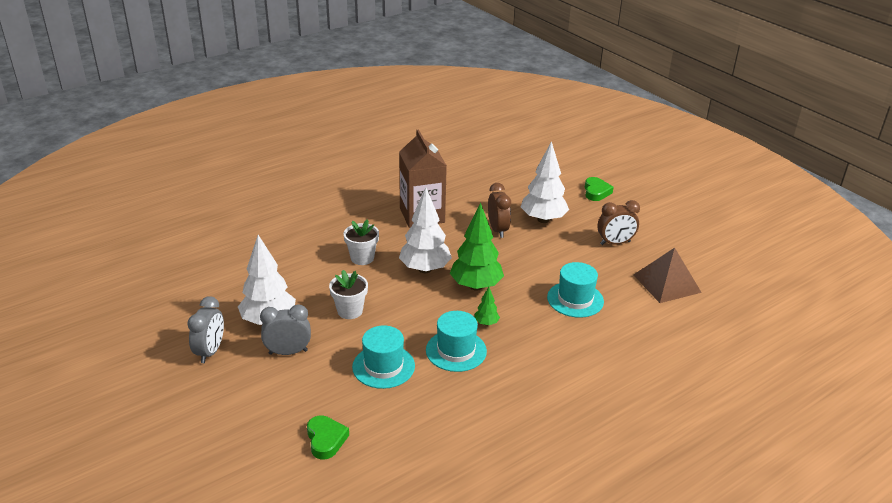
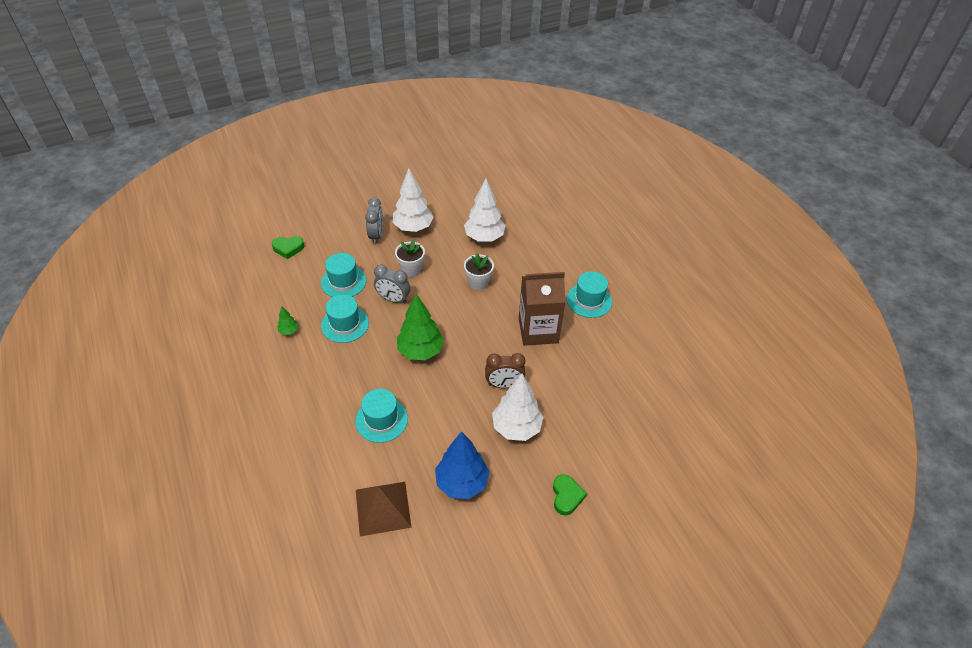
camera: 100 degrees right, 15 degrees up
(210, 351) = (390, 201): grey clock -> grey clock (393, 299)
(372, 189) = (589, 300): none -> turquoise hat
(425, 269) = (453, 321): white tree -> white tree (484, 237)
(486, 323) = (370, 349): green tree -> green tree (289, 331)
(596, 192) = (566, 496): green heart -> green heart turned 105 degrees counterclockwise
(615, 243) = (462, 483): brown clock -> blue tree

